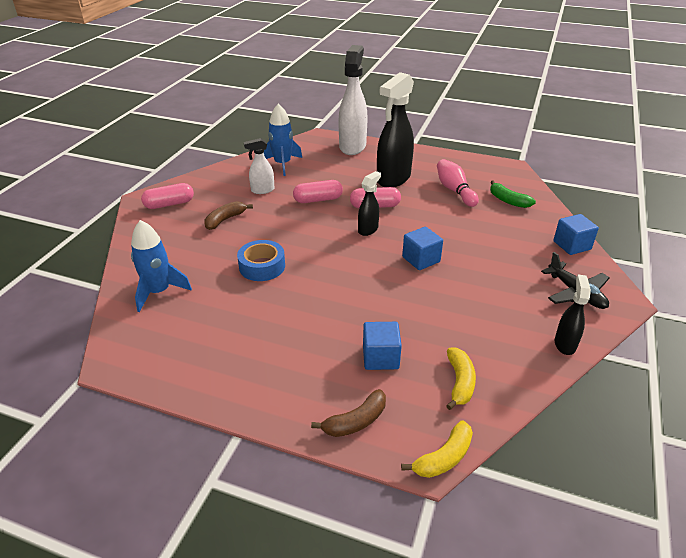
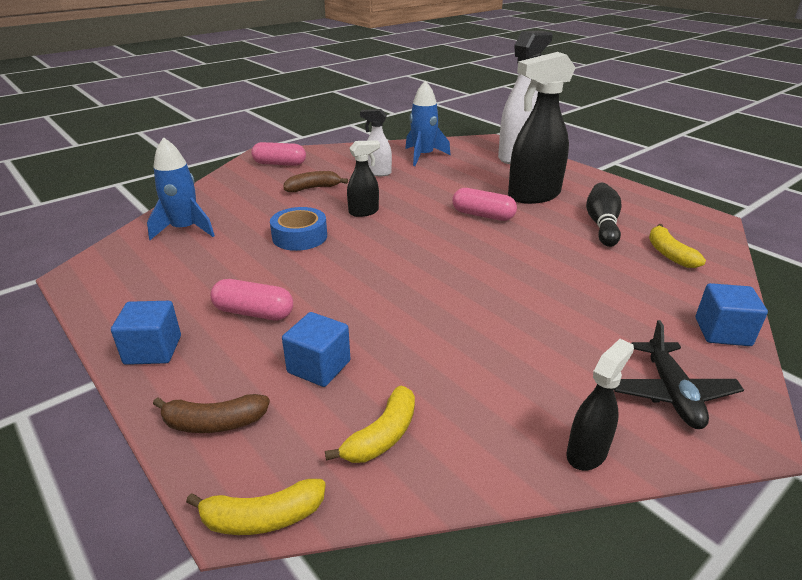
camera: 30 degrees right, 5 degrees down
(318, 200) = (425, 194): pink capsule -> pink capsule (254, 313)
(368, 229) = (450, 235): black spray bottle -> black spray bottle (364, 212)
(421, 259) = (481, 282): blue cube -> blue cube (153, 350)
(454, 190) = (602, 225): pink bowling pin -> black bowling pin
(508, 201) = (669, 254): green banana -> yellow banana

